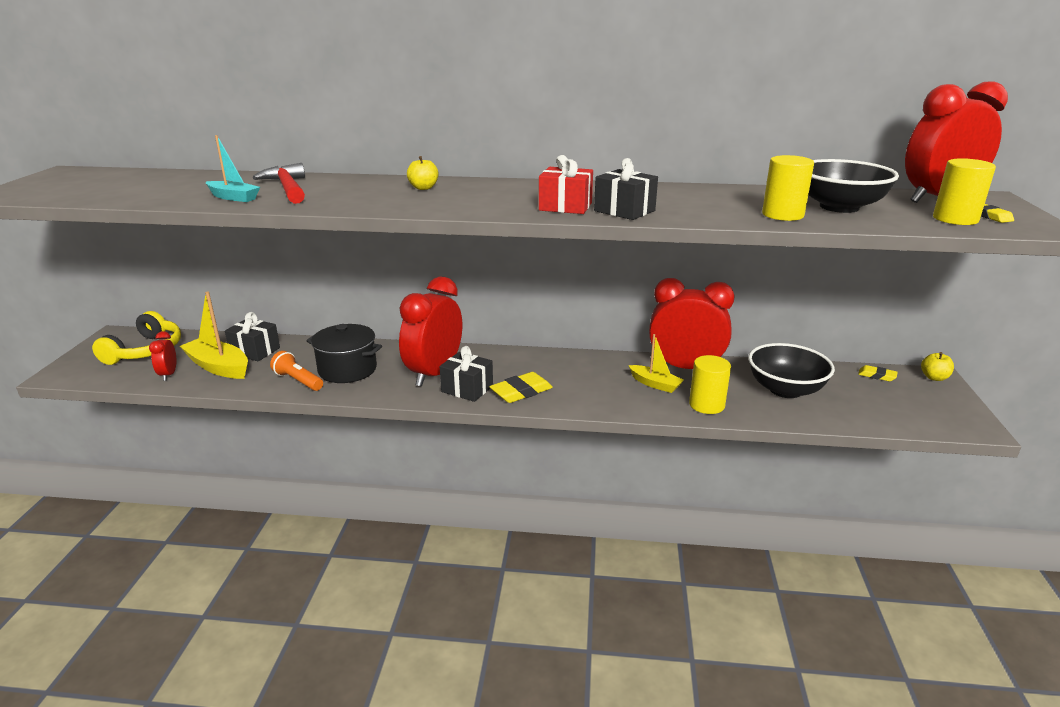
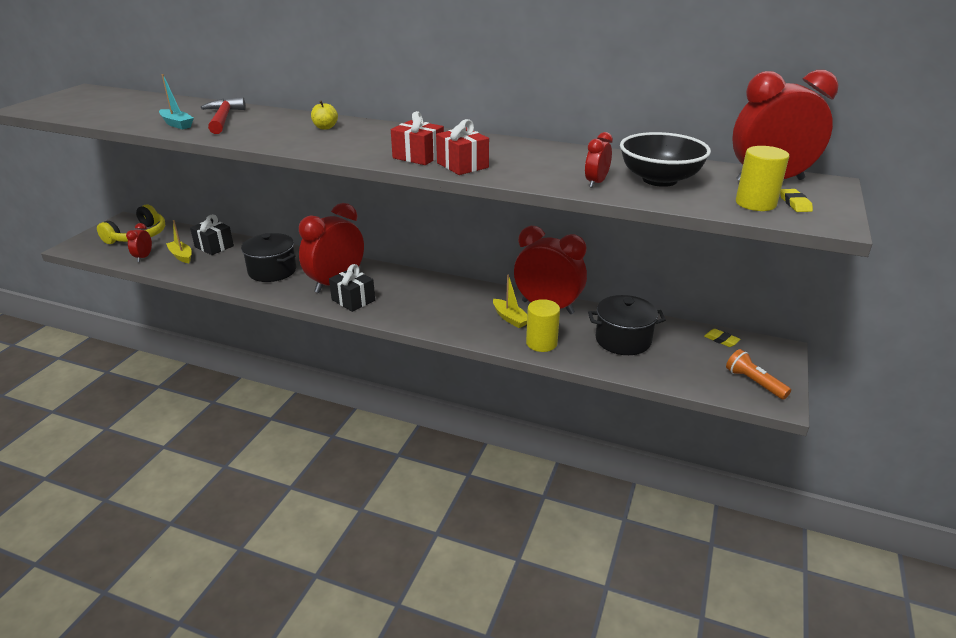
camera: 15 degrees right, 5 degrees up
(219, 367) = (181, 256): yellow boat -> yellow boat, size x0.62
(298, 381) = (231, 275): orange flashlight -> orange flashlight (754, 382)
(521, 392) = (394, 309): yellow eraser -> none
(624, 211) = (462, 165): black gift -> red gift
(782, 215) = (596, 183): yellow cylinder -> red clock
(785, 389) = (623, 340): black bowl -> black pot
(934, 377) = (777, 350): yellow apple -> none

